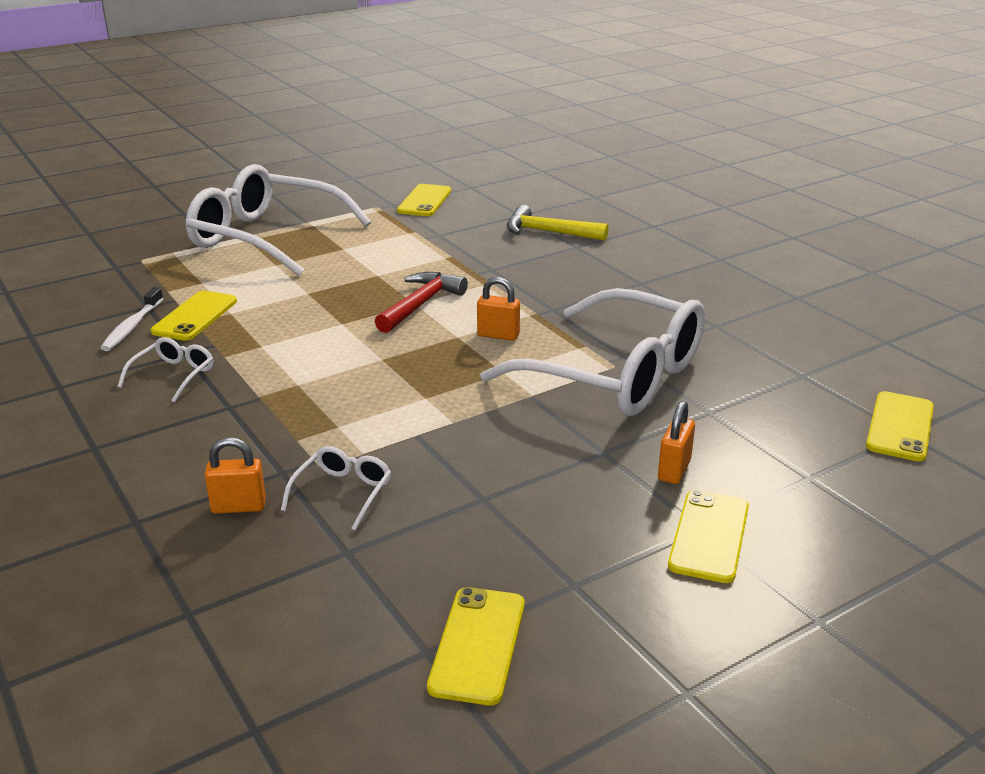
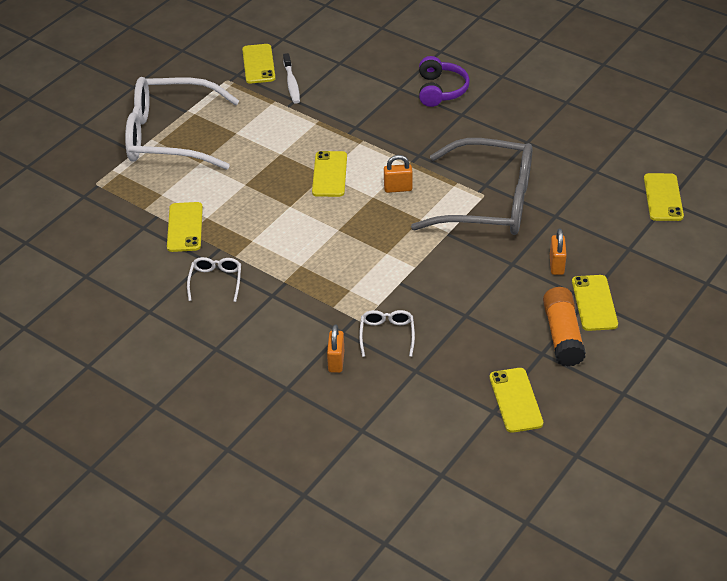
camera: 20 degrees left, 15 degrees up
(132, 327) = (149, 248): white toothbrush -> white toothbrush (291, 83)
(239, 507) = (336, 361): orange padlock -> orange padlock turned 60 degrees counterclockwise
(420, 304) = (329, 174): red hammer -> yellow phone
(548, 232) = (371, 77): yellow hammer -> none
(615, 375) = (488, 202): white glasses -> grey glasses
(626, 568) = (562, 335): none -> orange glue stick
(628, 257) = (440, 90): none -> purple headphones

